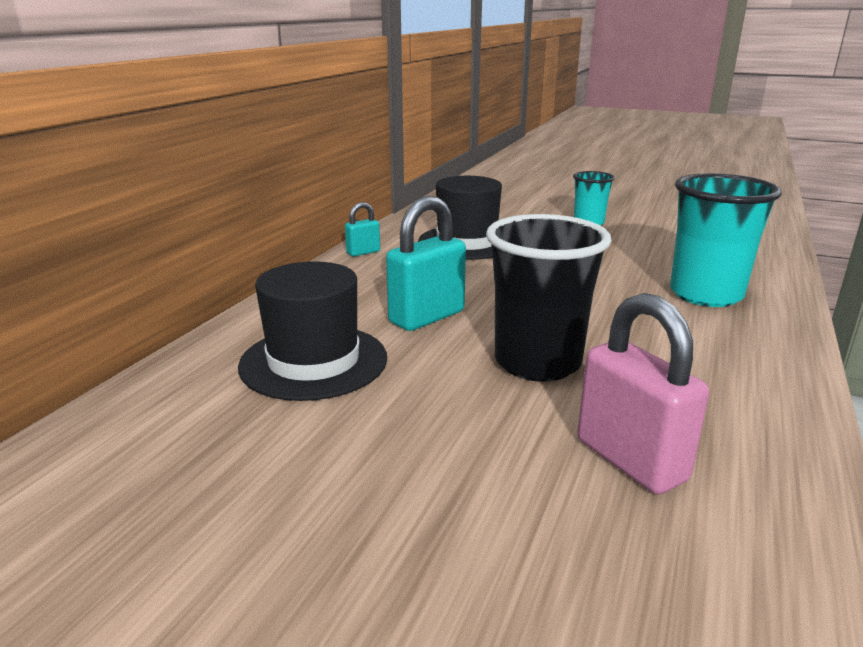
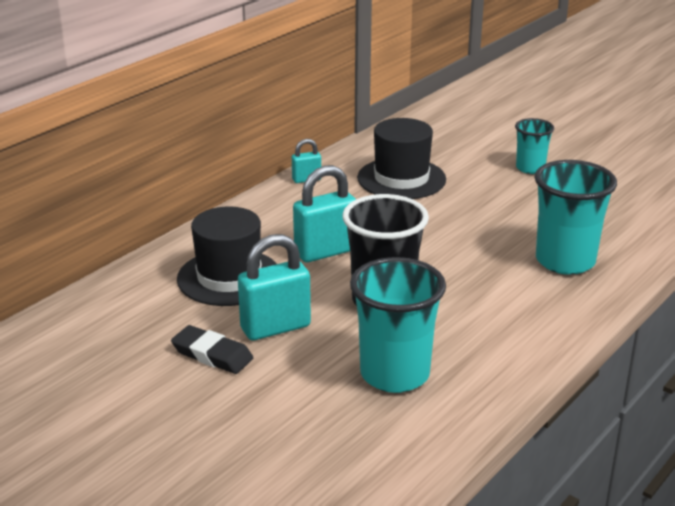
camera: 15 degrees right, 5 degrees up
(331, 476) = (212, 354): none -> black eraser
(412, 418) = (275, 327): none -> turquoise padlock
(630, 460) = (394, 374): pink padlock -> turquoise cup

